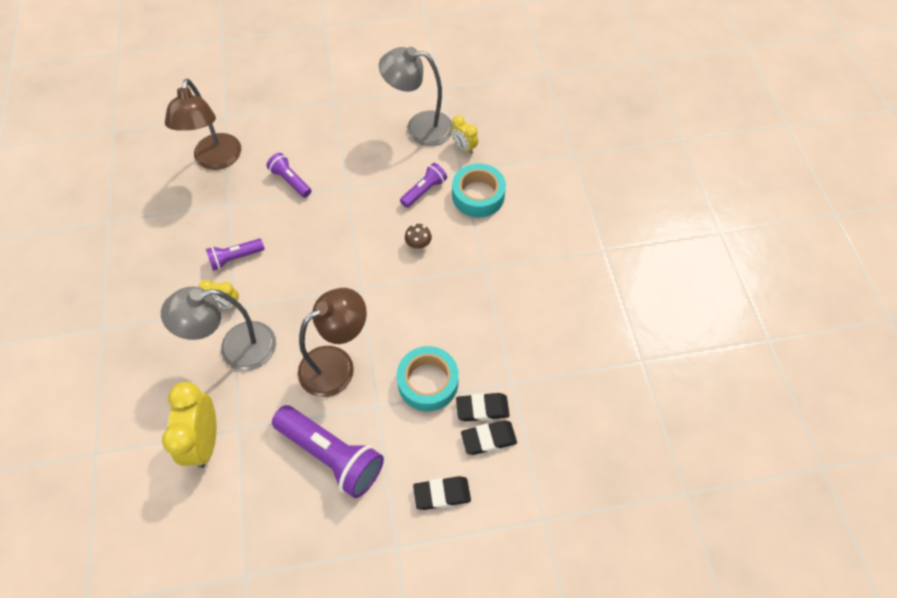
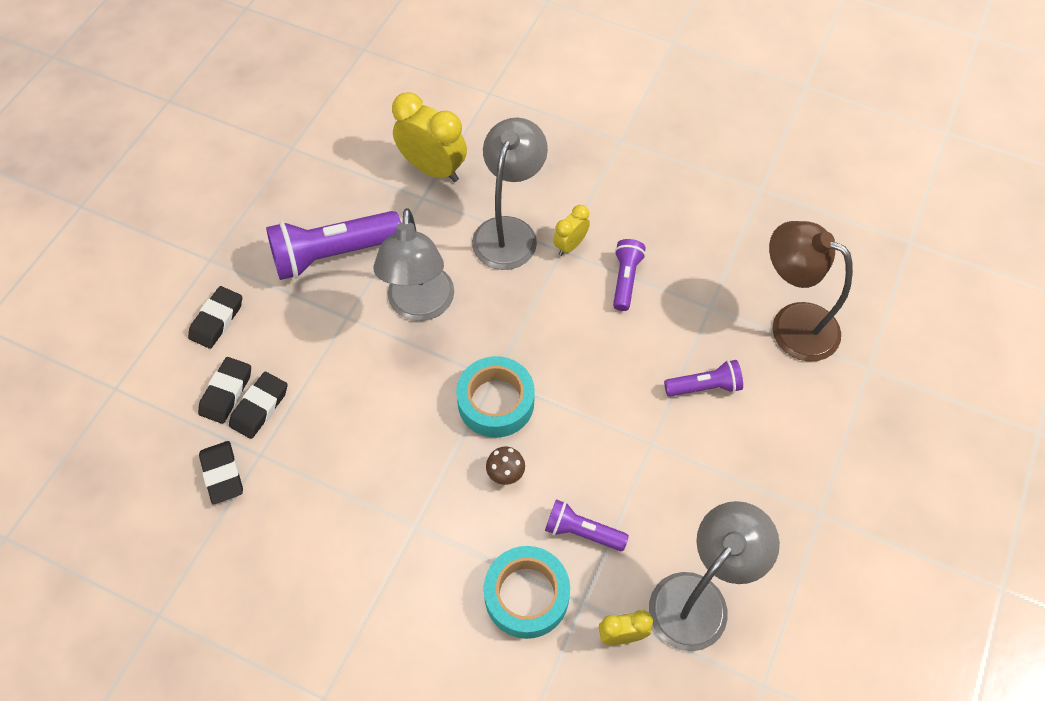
camera: 125 degrees right, 0 degrees up
(337, 364) = (420, 306): brown lamp -> grey lamp
(424, 190) = (582, 532): purple flashlight -> purple flashlight turned 120 degrees clockwise
(428, 382) = (331, 375): turquoise tape -> turquoise tape (496, 402)
(540, 394) = (222, 474): none -> black eraser

